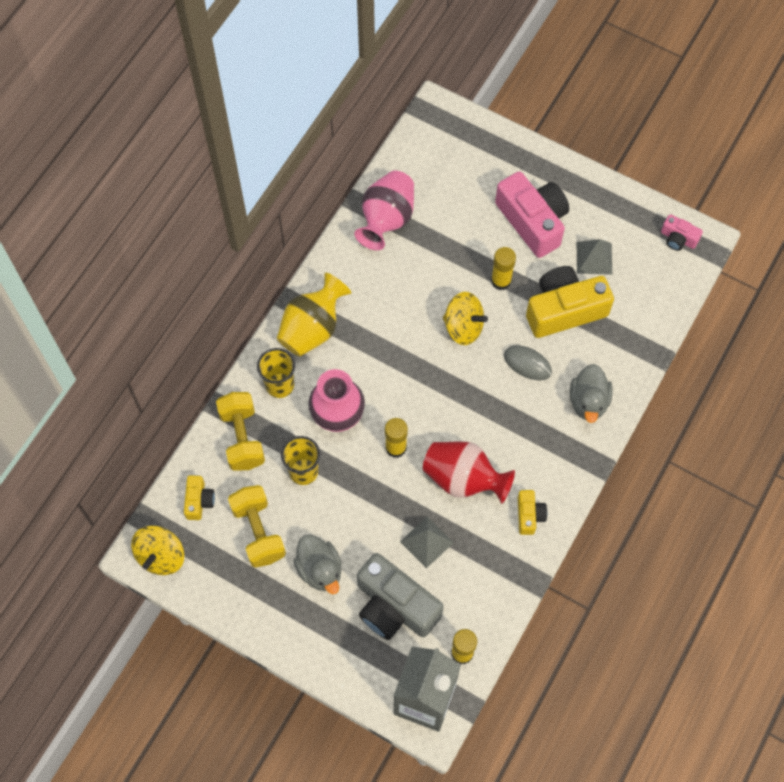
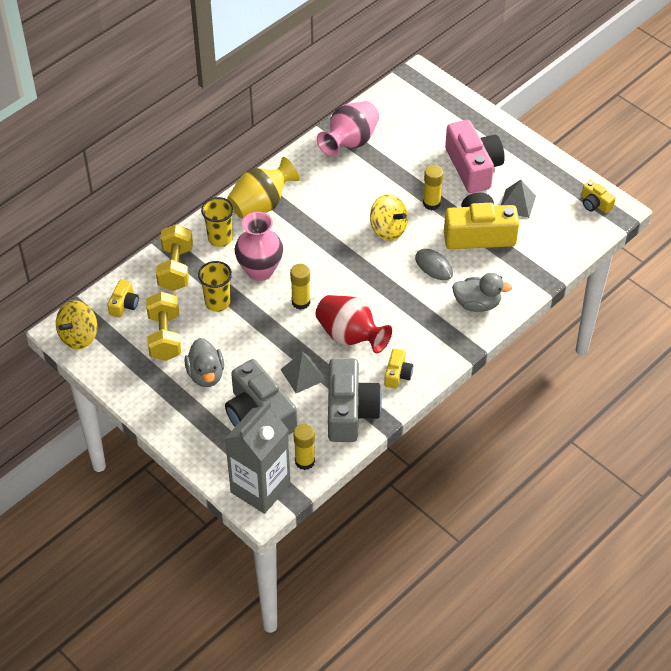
camera: 15 degrees right, 15 degrees down
(491, 576) = (350, 411): none -> grey camera
(588, 401) = (477, 304): grey duck -> grey duck turned 105 degrees counterclockwise
(678, 238) = (595, 204): pink camera -> yellow camera

